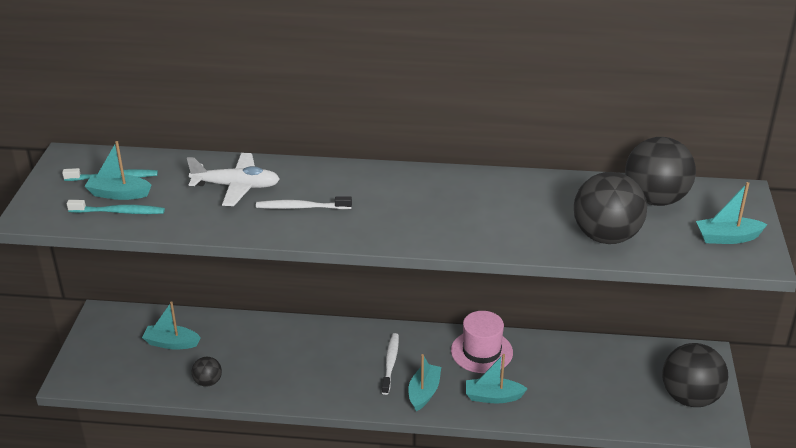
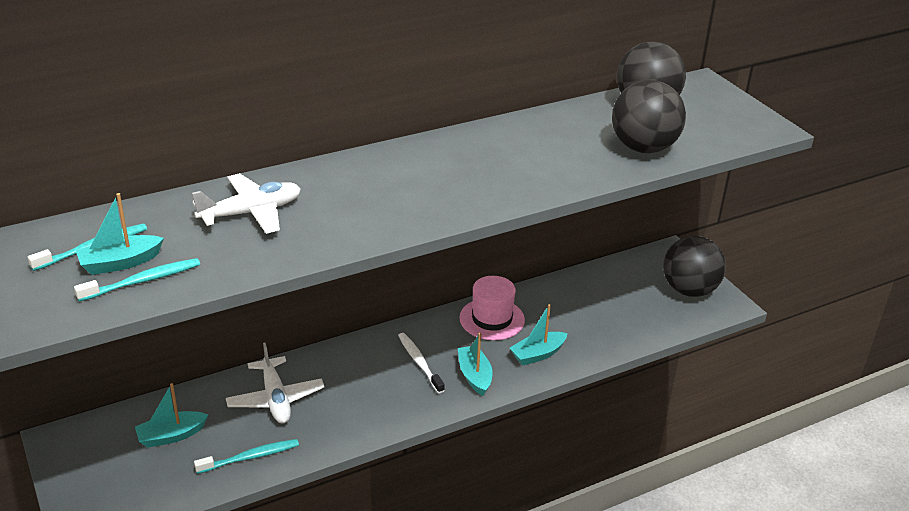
camera: 35 degrees left, 0 degrees up
(208, 382) = (250, 457): black ball -> turquoise toothbrush
(261, 346) = (275, 398): none -> white plane
(301, 207) = (344, 210): white toothbrush -> none
(727, 238) = (732, 119): turquoise boat -> none

